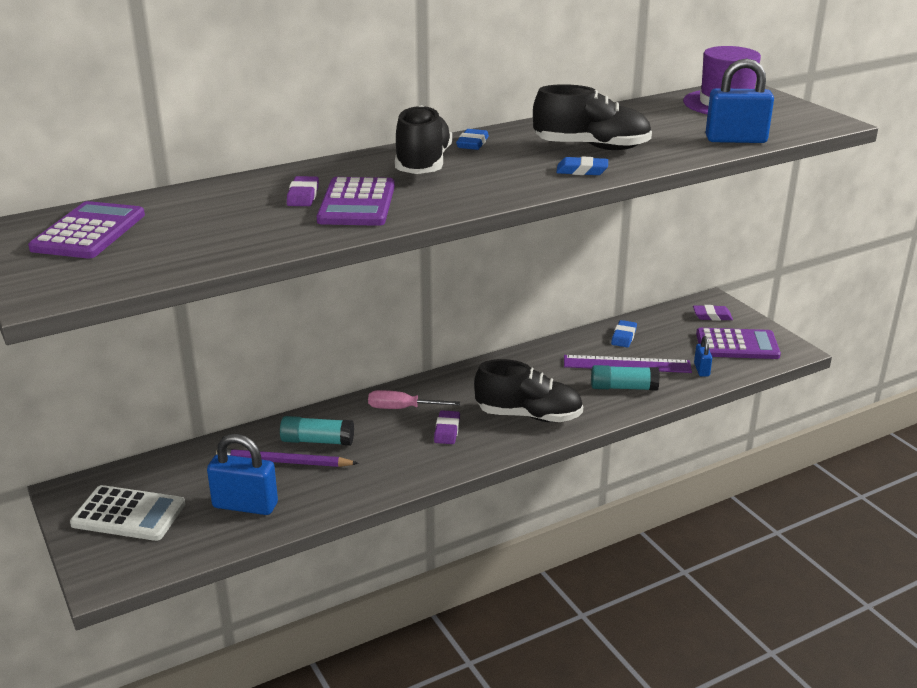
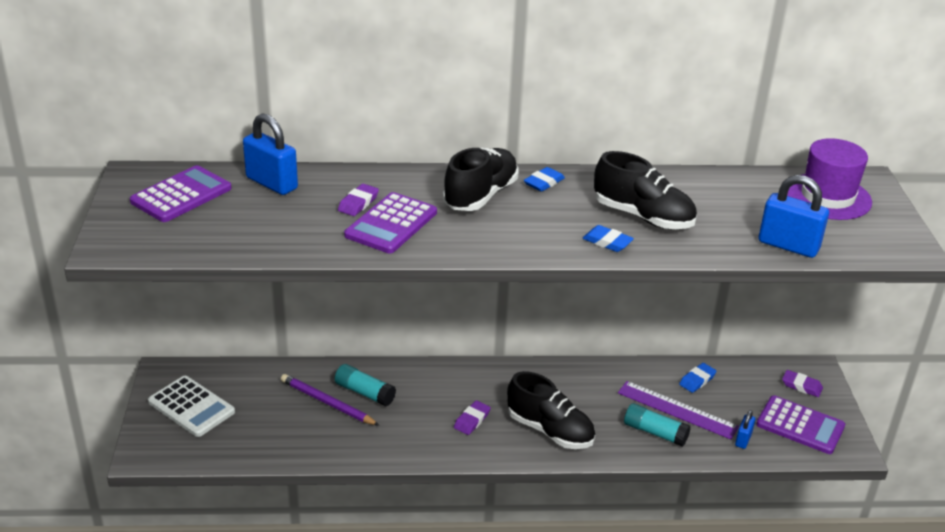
camera: 25 degrees right, 5 degrees up
(245, 505) = (275, 430): blue padlock -> blue padlock (271, 183)
(402, 408) = (451, 386): pink screwdriver -> none

